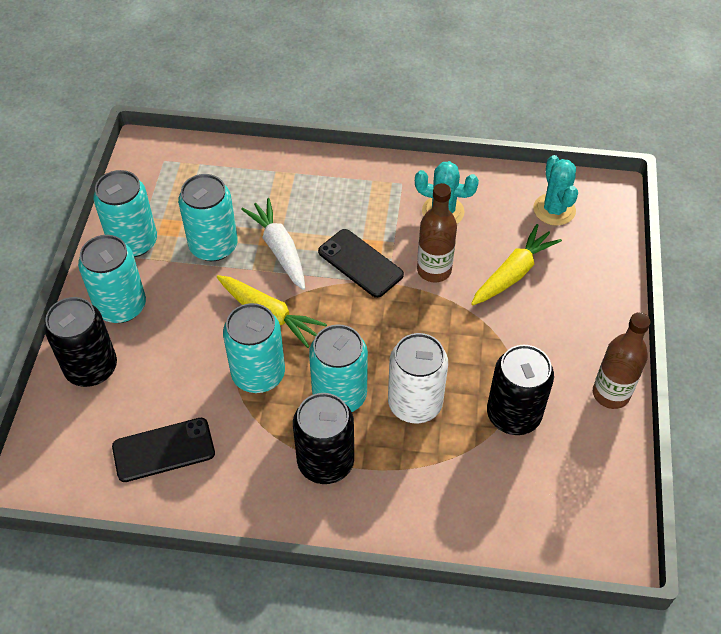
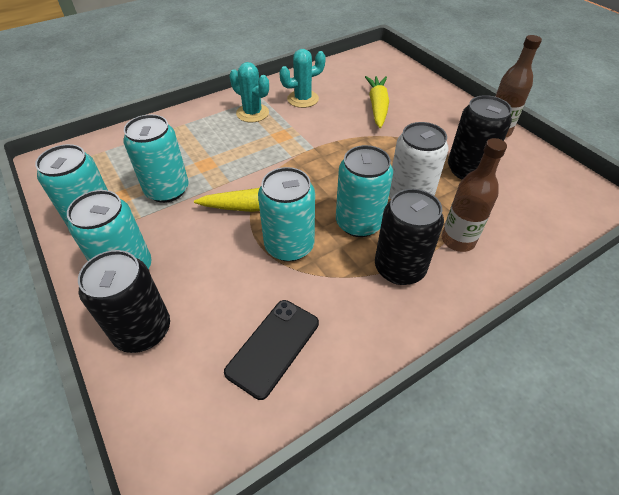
camera: 40 degrees left, 5 degrees down
(279, 249) = (220, 167): white carrot -> none
(360, 263) = (284, 146): black phone -> none
(434, 270) = (333, 127): brown bottle -> brown bottle (458, 240)
(554, 210) = (361, 71): turquoise cactus -> turquoise cactus (252, 113)

